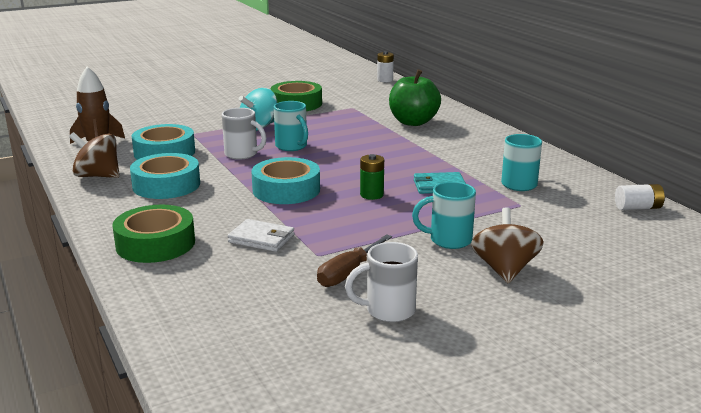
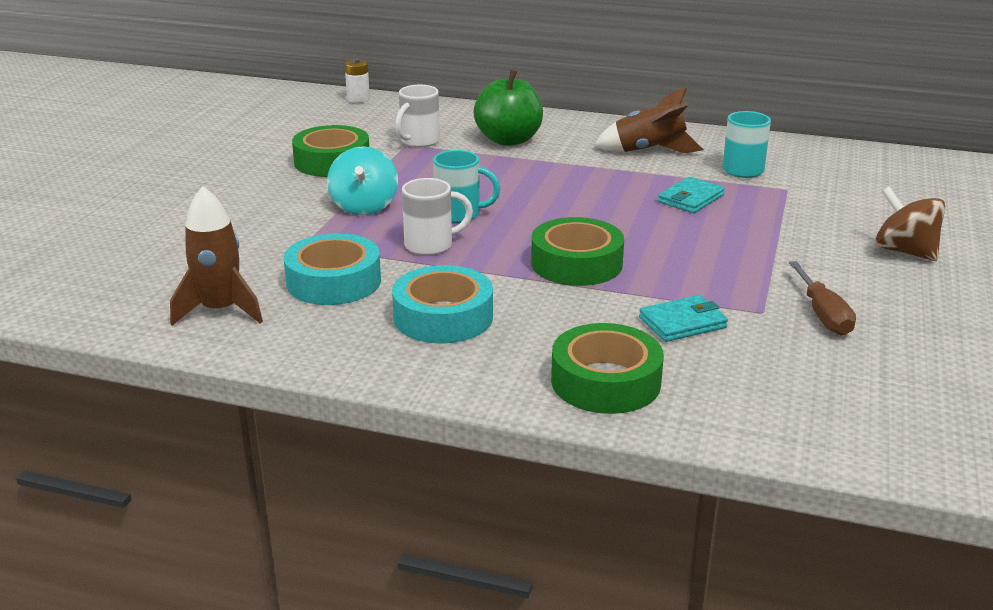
camera: 45 degrees left, 5 degrees up
(98, 176) = (331, 346): brown spinning top -> none
(261, 239) = (682, 323): white wallet -> turquoise wallet
(286, 190) = (576, 263): turquoise tape -> green tape
(371, 195) = (660, 233): green battery -> none
(388, 311) = (921, 329): white mug -> white mug (418, 141)
(448, 240) = (815, 246): turquoise mug -> none
(484, 154) = (649, 151): none -> brown rocket
(638, 208) = (859, 156): white battery -> none

